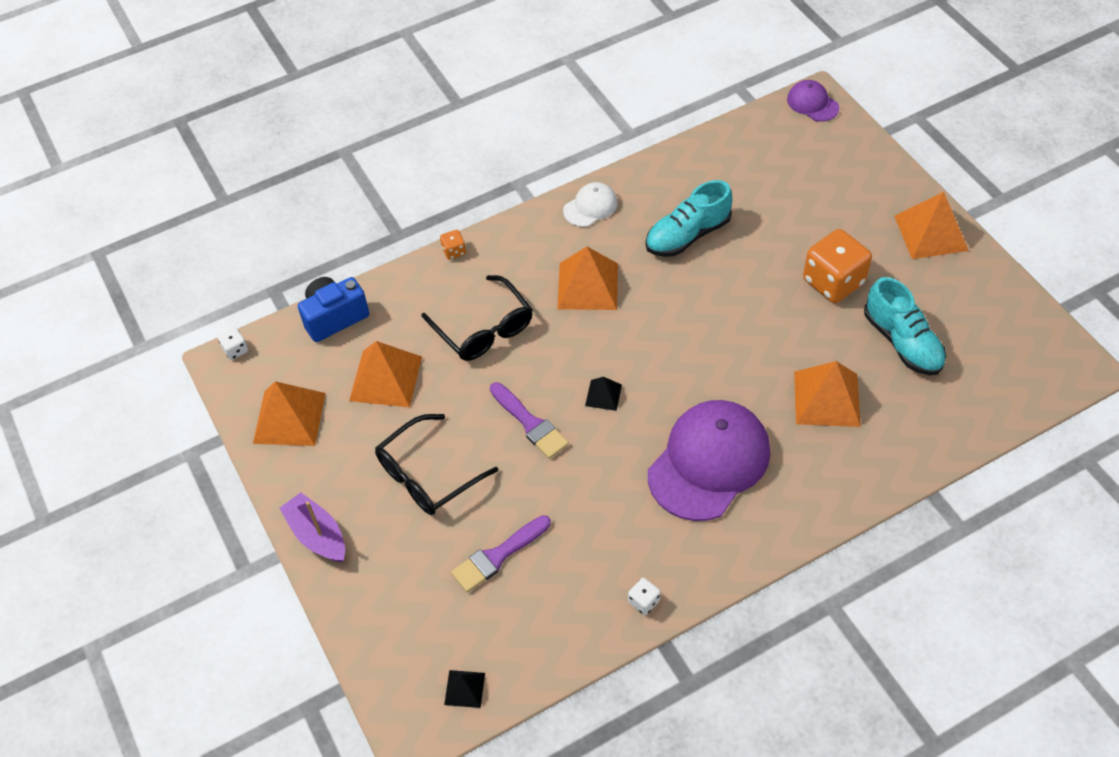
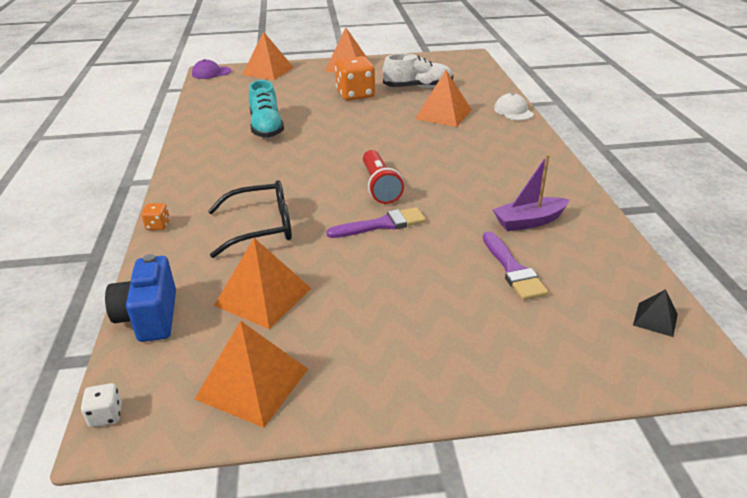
camera: 70 degrees left, 20 degrees down
(317, 535) = (432, 392): purple boat -> purple boat (529, 221)
(427, 475) = (400, 293): black glasses -> none
(588, 286) = (269, 172): orange pyramid -> orange pyramid (268, 71)
(590, 207) = (194, 156): white cap -> white cap (513, 111)
(603, 395) = (379, 186): black pyramid -> red flashlight
(643, 601) = (582, 209): white dice -> none
(709, 462) = (469, 160): purple cap -> none
(902, 342) = (418, 87): turquoise shoe -> white shoe

